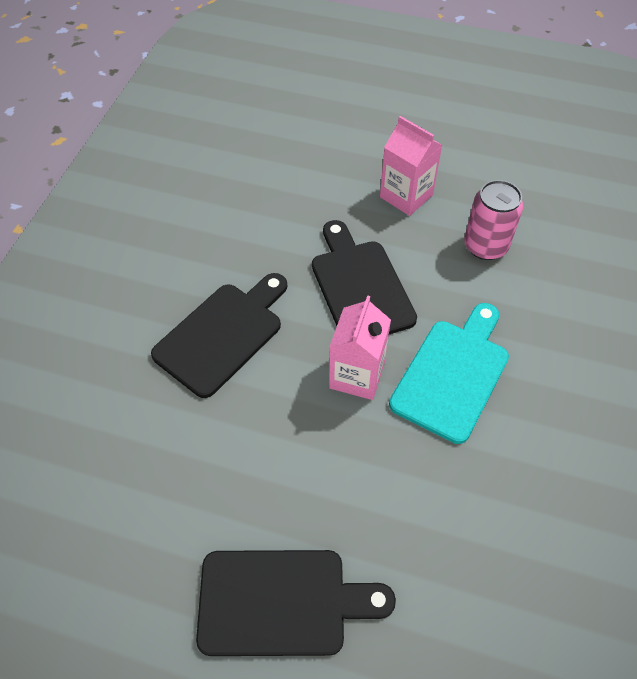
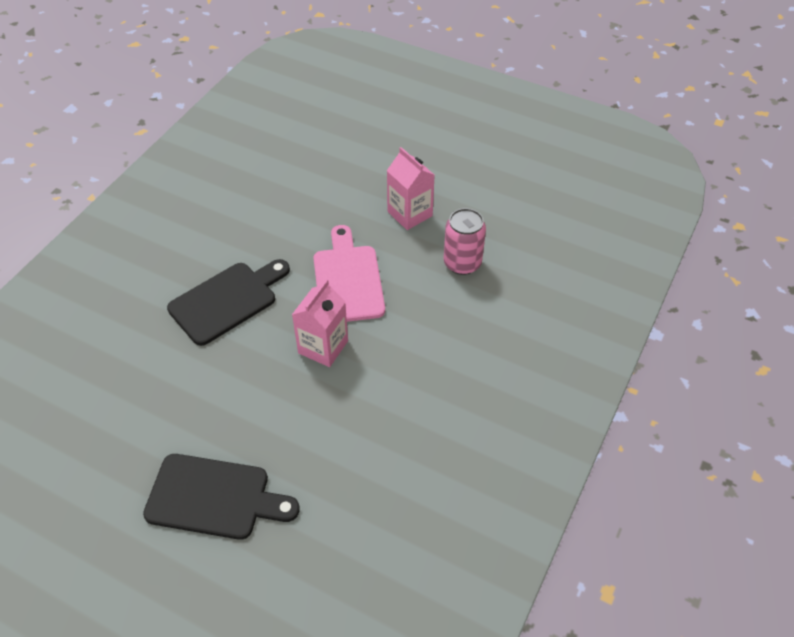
camera: 10 degrees right, 5 degrees down
(360, 286) = (348, 279): black cutting board -> pink cutting board
(453, 374) = (400, 358): turquoise cutting board -> none

